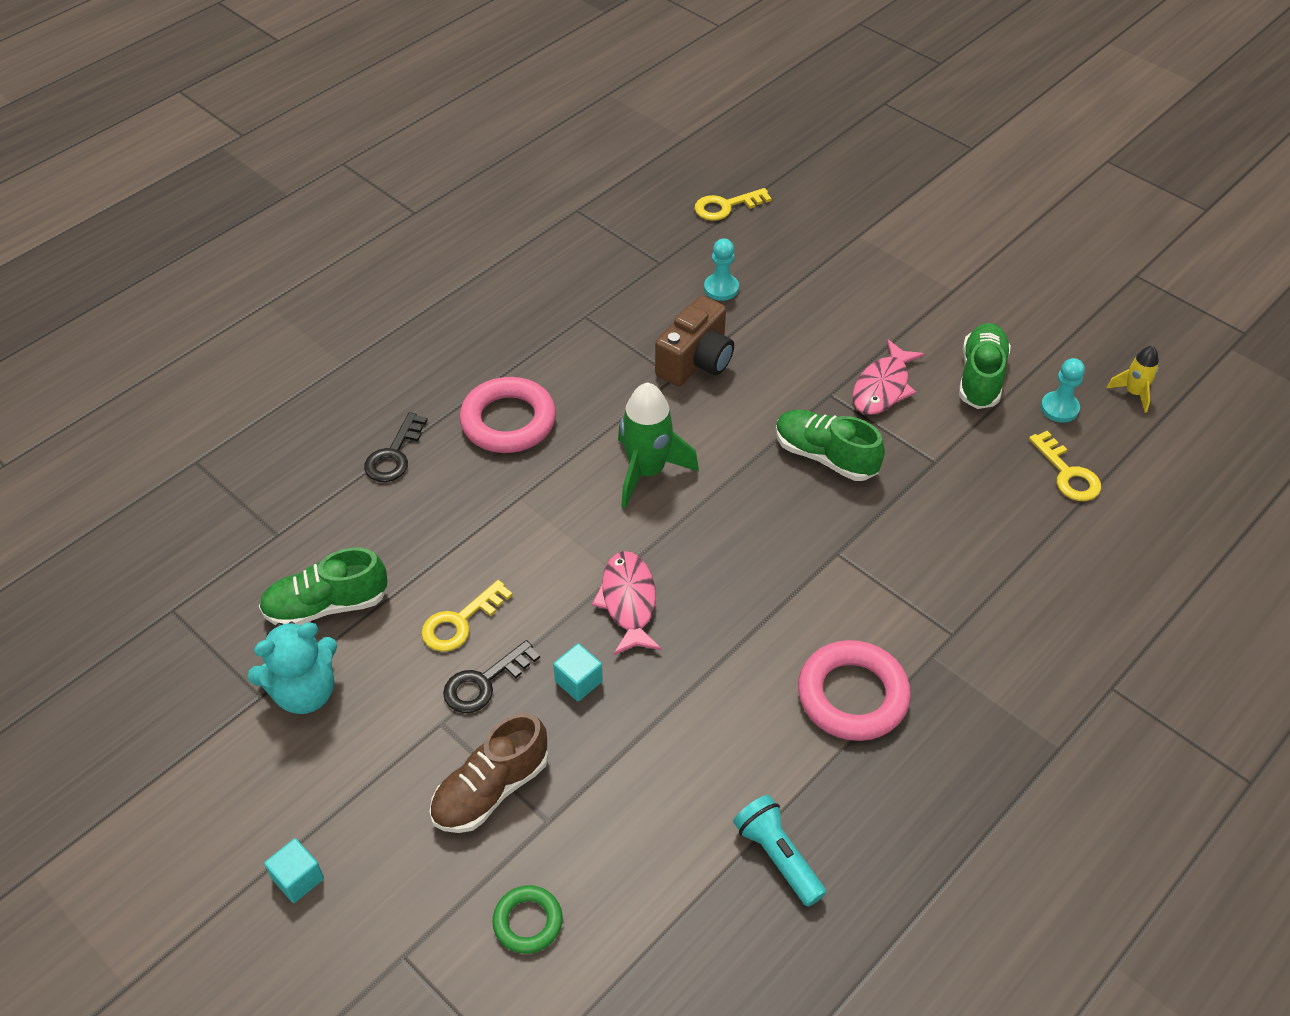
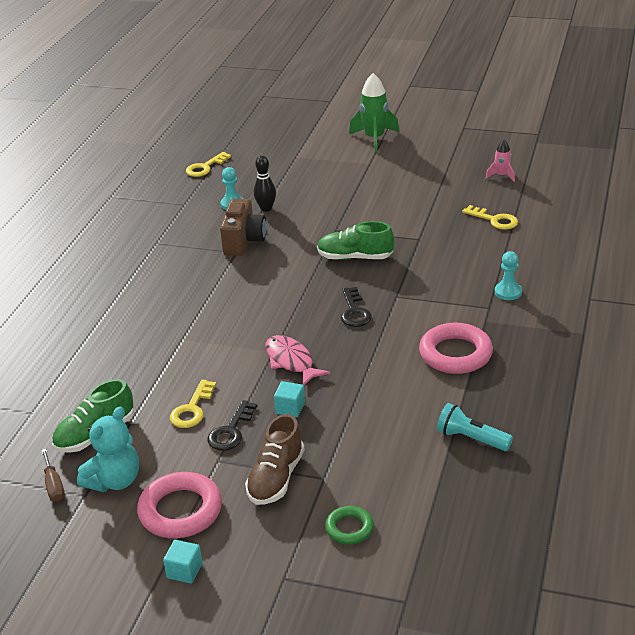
camera: 25 degrees left, 15 degrees down
(235, 663) = (54, 486): none -> brown screwdriver
(394, 455) = (82, 347): black key -> black key (354, 311)
(508, 421) = (146, 306): pink ring -> pink ring (180, 510)
(647, 472) = (254, 299): green rocket -> green rocket (374, 139)
(761, 315) = (266, 208): none -> black bowling pin
(883, 387) = (363, 217): pink fish -> none
(981, 377) = (415, 195): green shoe -> none
(1059, 408) = (468, 194): turquoise pawn -> turquoise pawn (508, 292)
(1133, 393) = (501, 176): yellow rocket -> pink rocket

